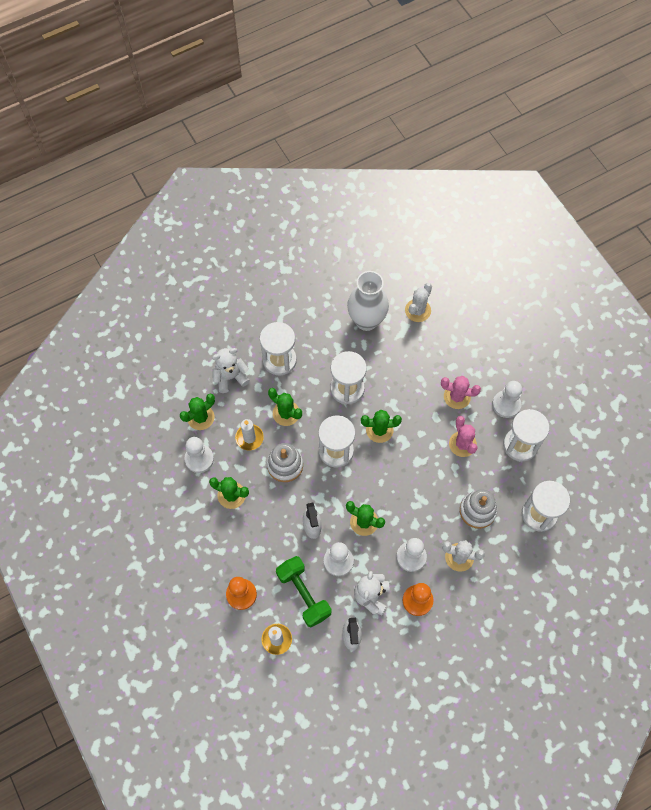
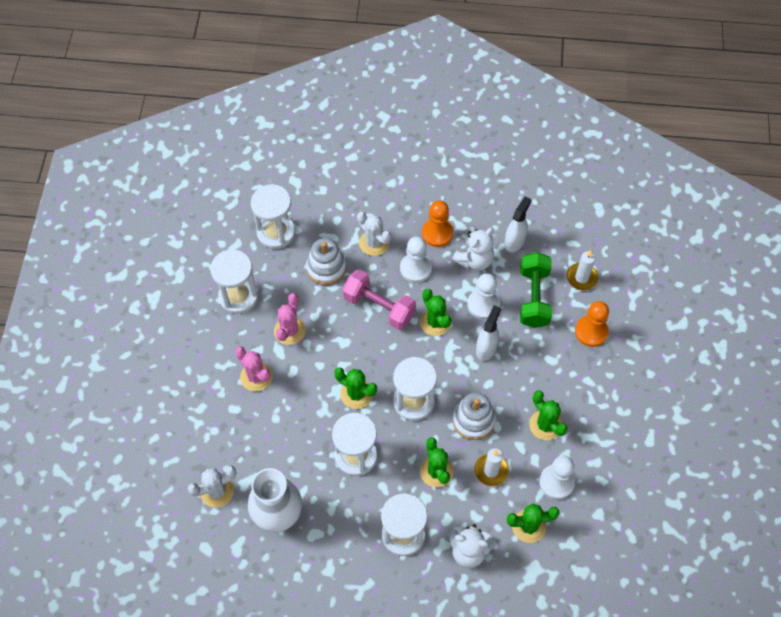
camera: 145 degrees left, 5 degrees down
(414, 506) = (379, 307): none -> pink dumbbell
(506, 404) = (217, 339): white pawn -> none

